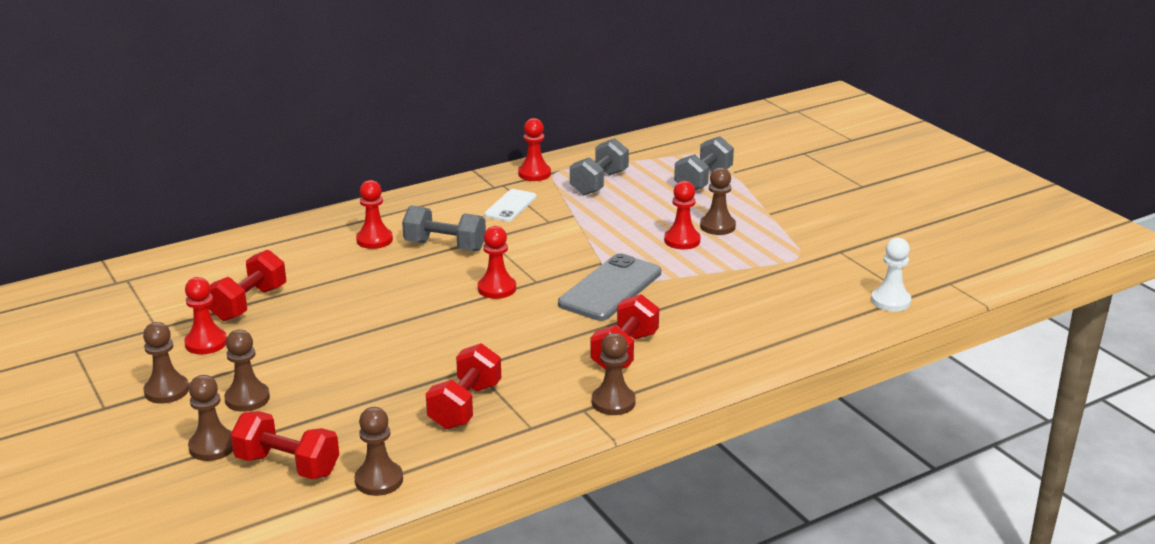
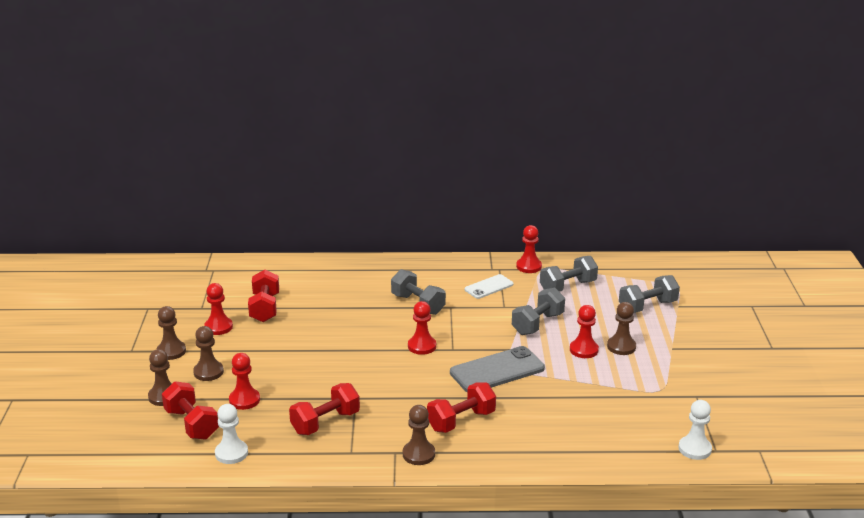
camera: 30 degrees right, 0 degrees up
(249, 303) = (265, 308): red dumbbell -> red dumbbell turned 60 degrees counterclockwise
(374, 240) = (378, 286): red pawn -> red pawn (244, 400)
(379, 480) = (231, 453): brown pawn -> white pawn
(605, 229) = (537, 324): none -> grey dumbbell

